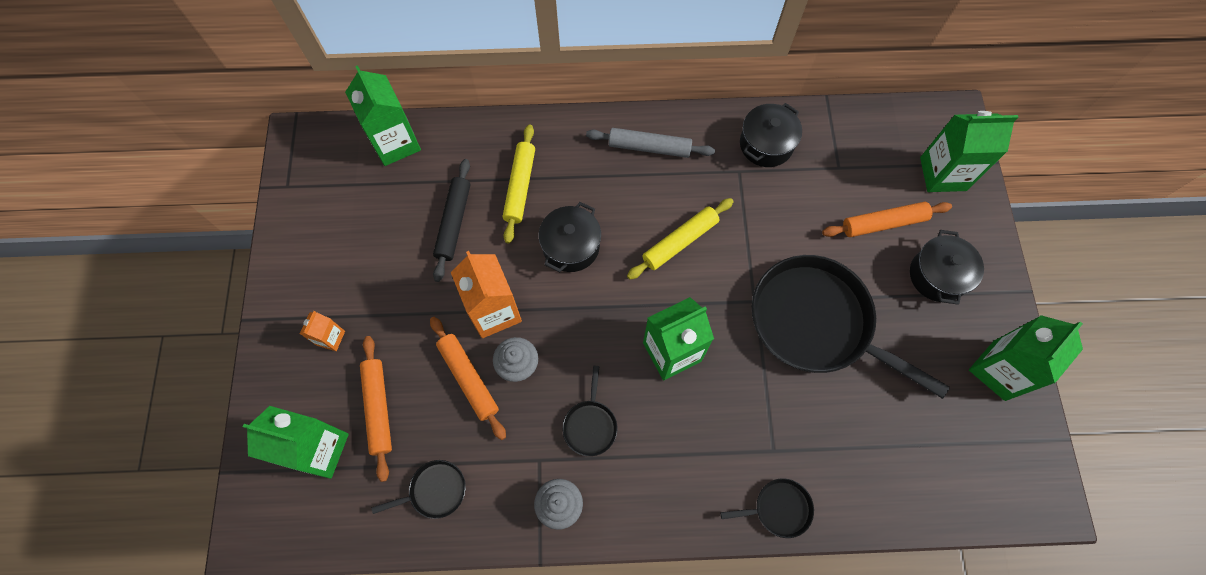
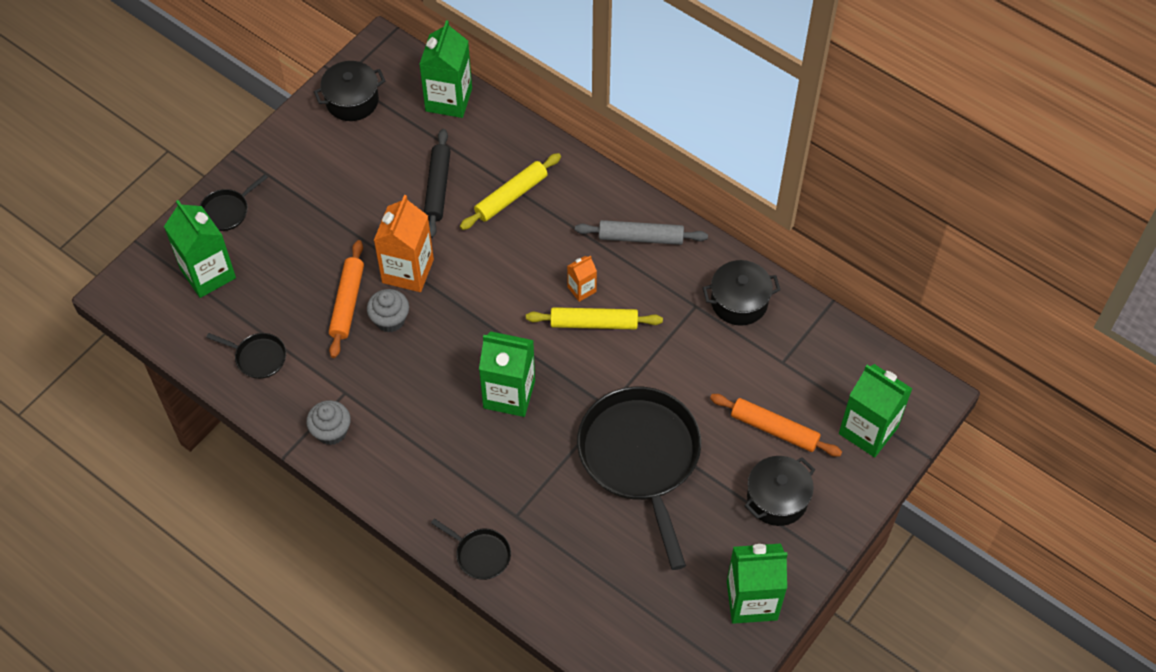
camera: 40 degrees right, 10 degrees down
(330, 338) = (280, 206): orange carton -> orange carton (581, 289)
(378, 408) = (269, 276): orange rolling pin -> none
(454, 222) = (437, 188): black rolling pin -> black rolling pin turned 45 degrees counterclockwise
(571, 246) = (507, 266): black pot -> black pot (352, 101)
(590, 425) = (402, 397): black pan -> black pan (227, 211)
(649, 147) = (640, 237): grey rolling pin -> grey rolling pin turned 45 degrees counterclockwise

